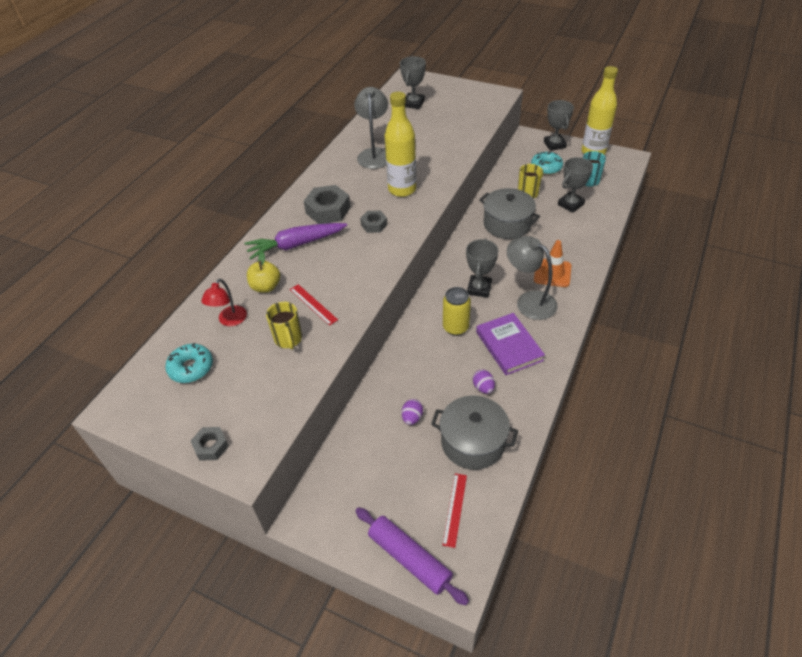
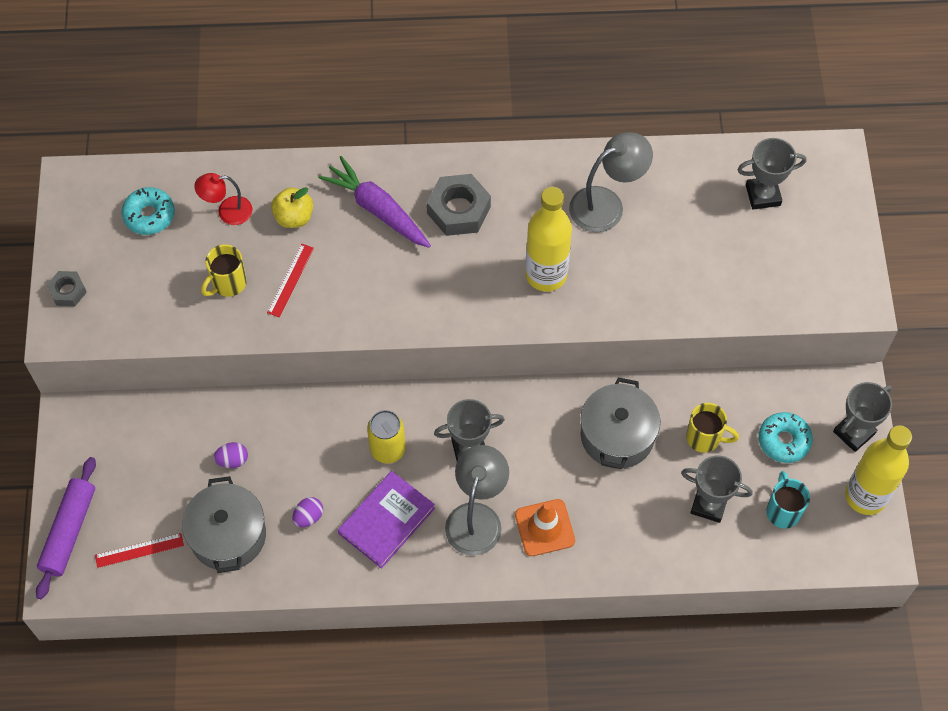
camera: 60 degrees right, 15 degrees up
(374, 225) = (457, 276): grey nut -> none

